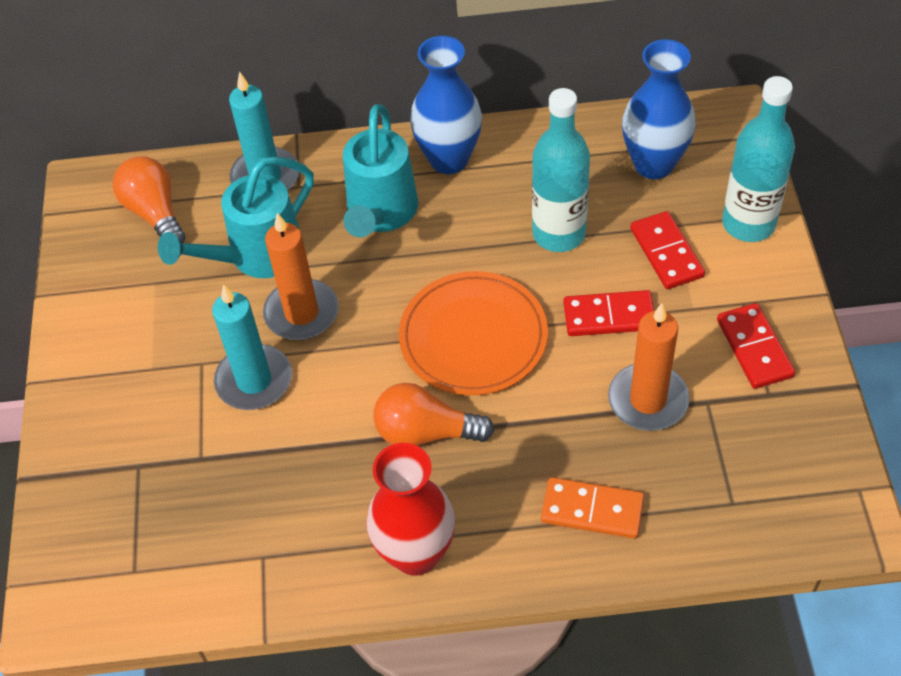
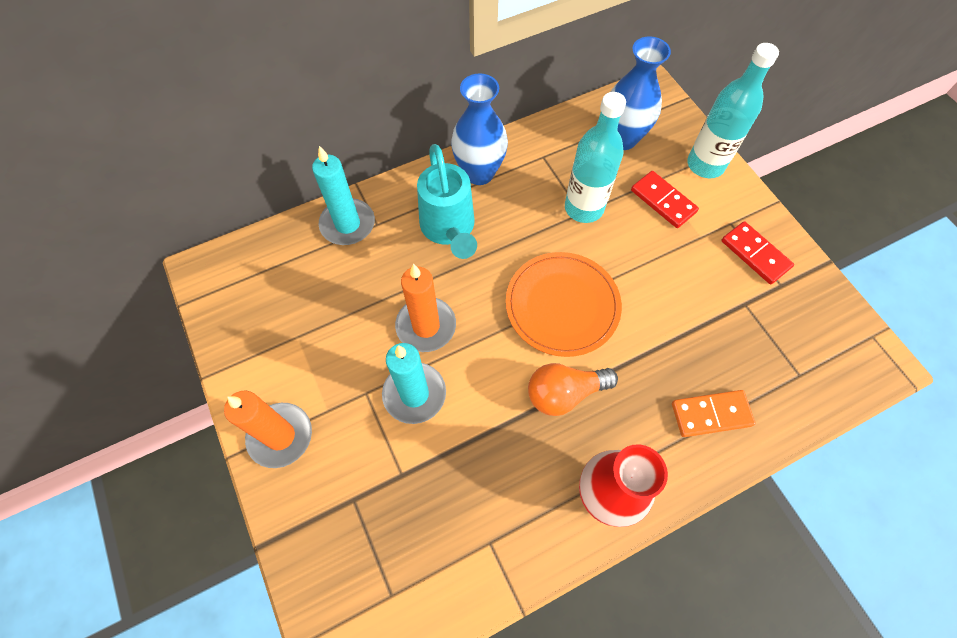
camera: 25 degrees left, 10 degrees up
(155, 213) = (271, 278): orange light bulb -> none
(257, 256) = (370, 290): turquoise watering can -> none
(609, 316) = (648, 260): red domino -> none
(648, 400) = (706, 315): orange candle -> orange candle (280, 436)

